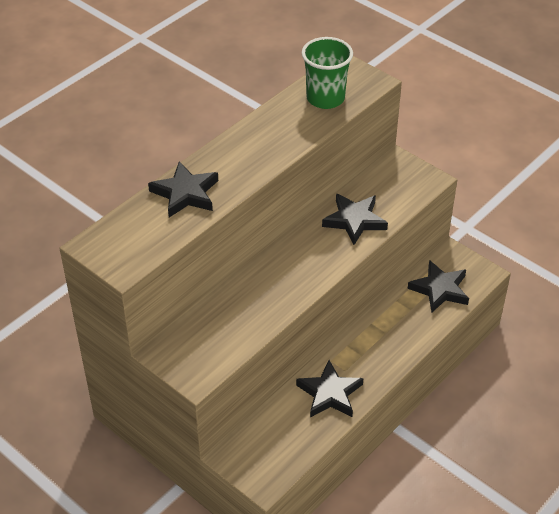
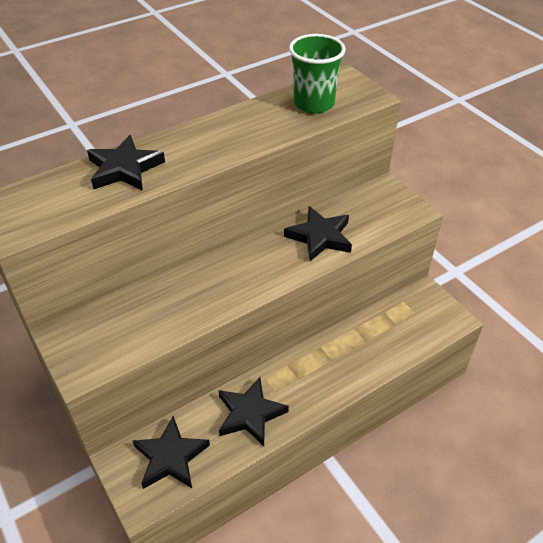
camera: 15 degrees right, 0 degrees up
(440, 289) = (403, 326): black star -> black star (171, 457)

